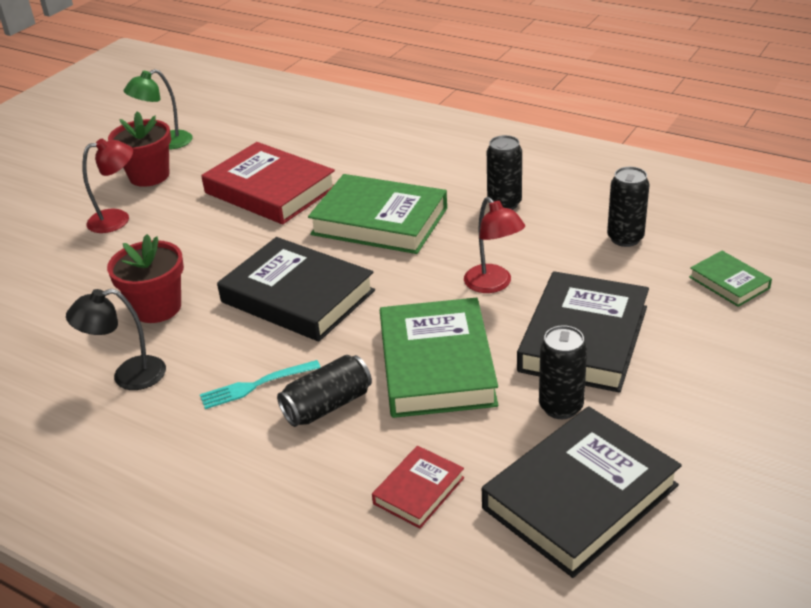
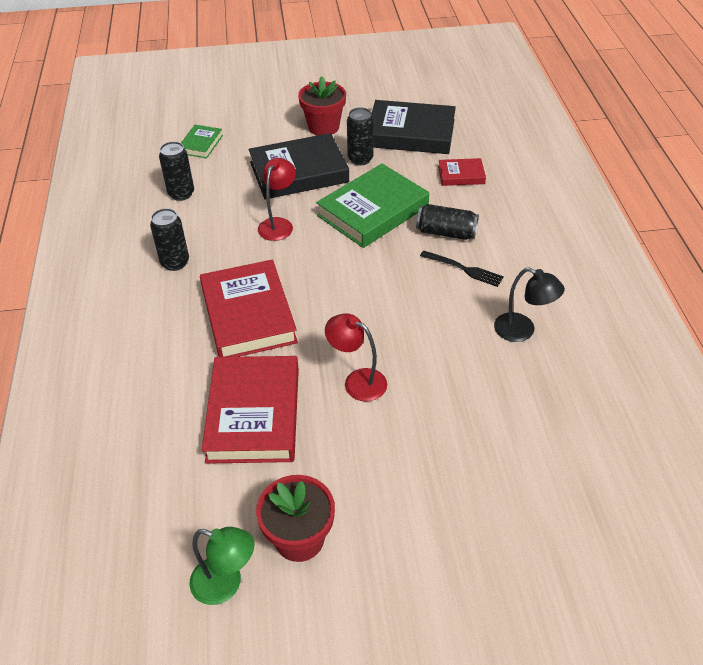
camera: 130 degrees left, 10 degrees up
(117, 219) = (385, 498): red lamp -> red lamp (357, 381)
(157, 308) = (455, 369): red flower pot -> red flower pot (323, 127)
(256, 385) = (464, 269): turquoise fork -> black fork
(298, 296) = (372, 303): black book -> none
(379, 221) = (248, 315): green book -> red book

